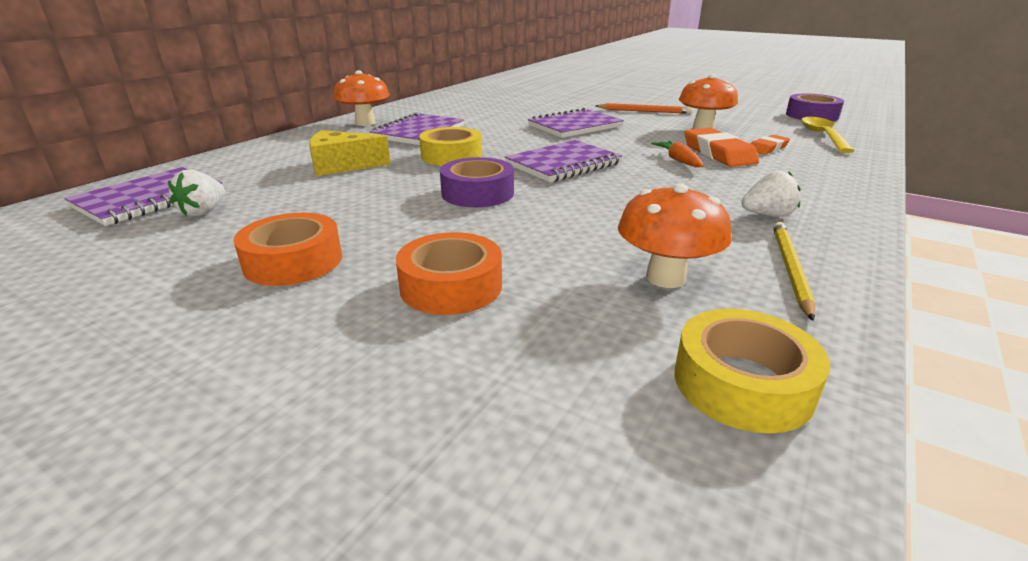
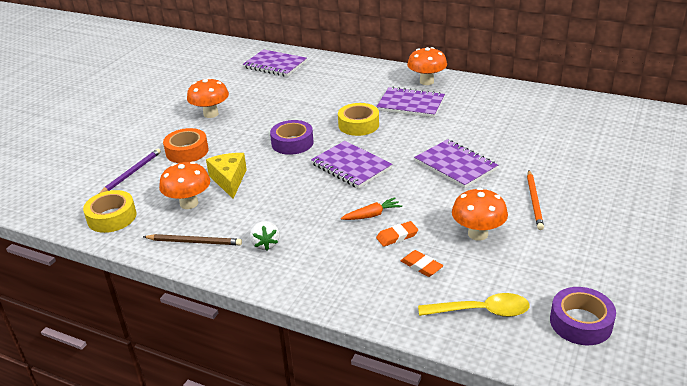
camera: 85 degrees right, 5 degrees up
(204, 212) = (261, 81): white strawberry -> none
(293, 261) = (211, 114): orange tape -> orange mushroom
(342, 166) = (331, 96): yellow cheese -> yellow cheese (229, 180)
(524, 365) = (131, 173): none -> purple pencil
(718, 153) = (397, 236): orange eraser -> orange eraser, size x0.58
(790, 269) = (194, 242): yellow pencil -> brown pencil

